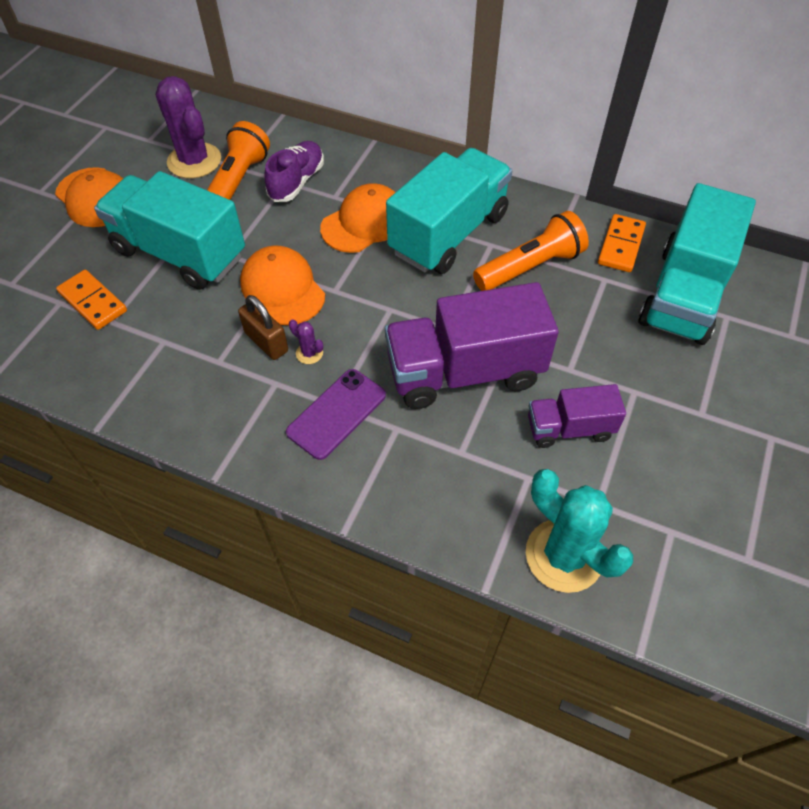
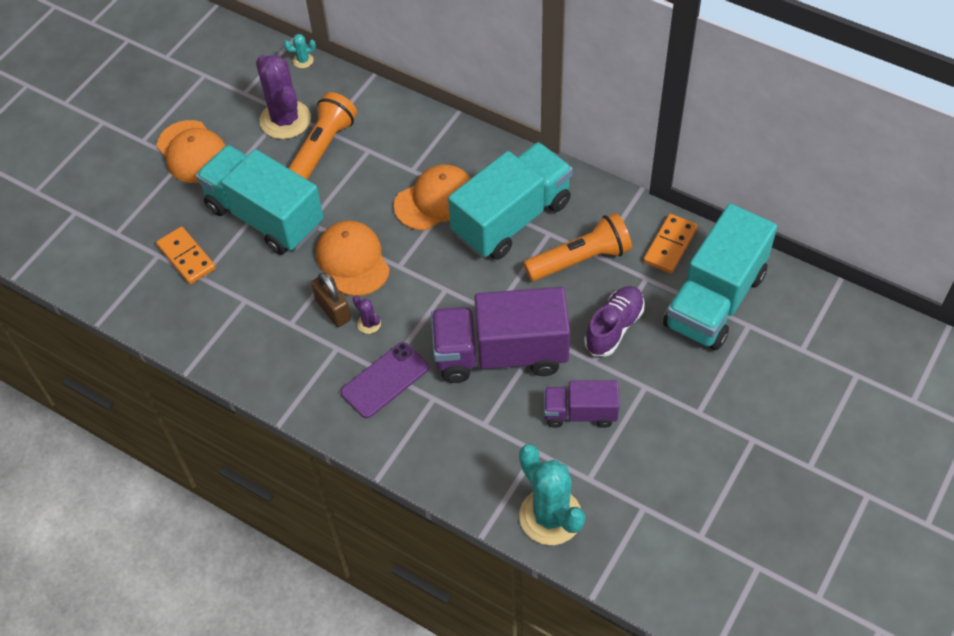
camera: 10 degrees right, 0 degrees up
(208, 108) = (303, 60): none -> turquoise cactus
(297, 182) = (378, 151): purple shoe -> purple shoe (614, 328)

